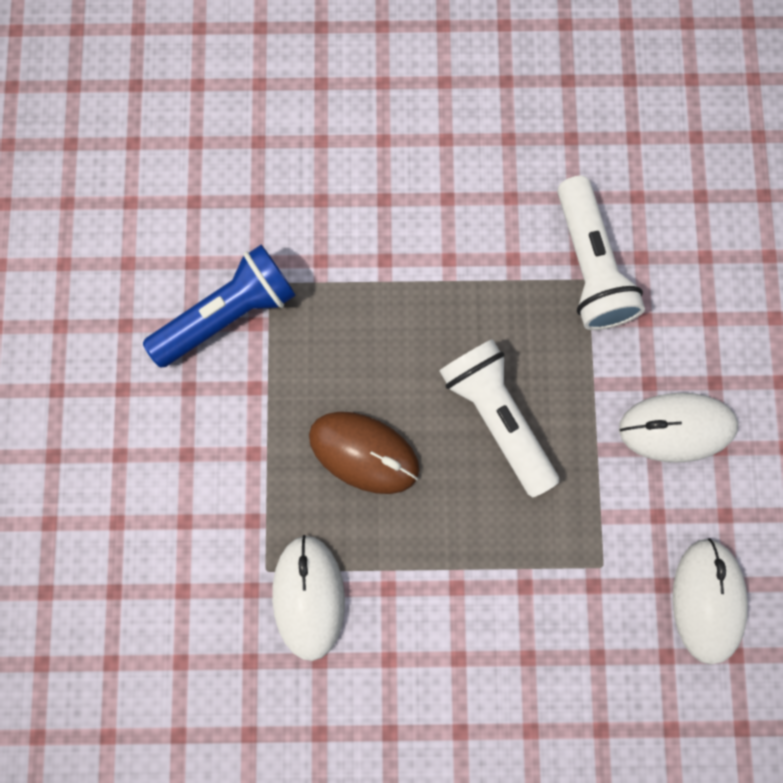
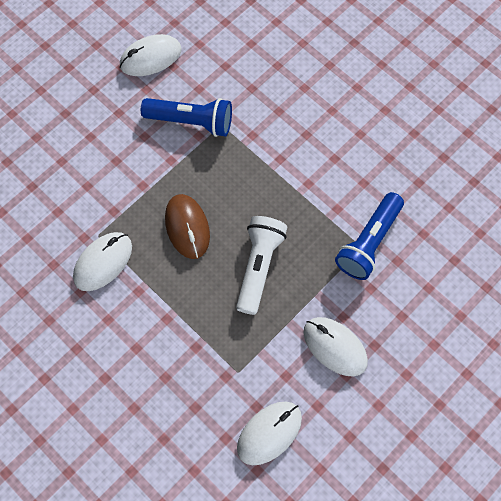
camera: 45 degrees right, 10 degrees down
(86, 278) = (150, 58): none -> white mouse
(590, 266) = (369, 243): white flashlight -> blue flashlight

